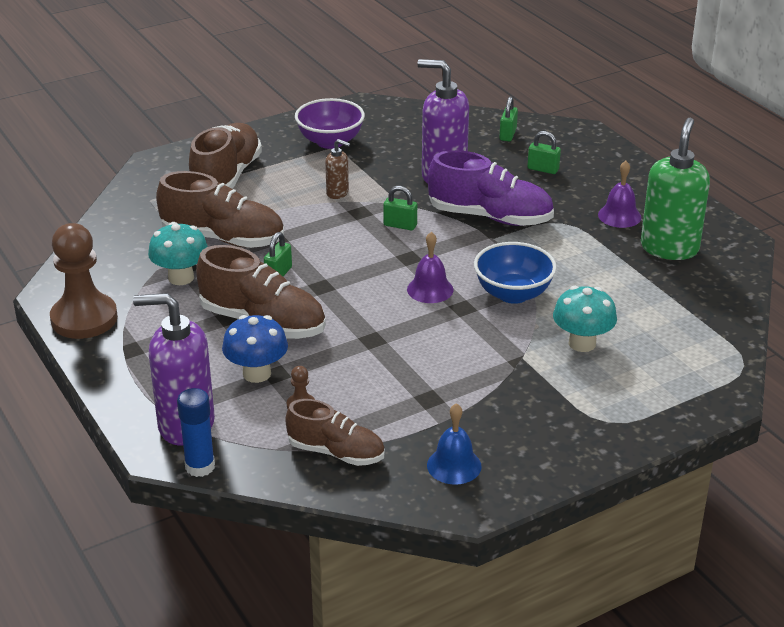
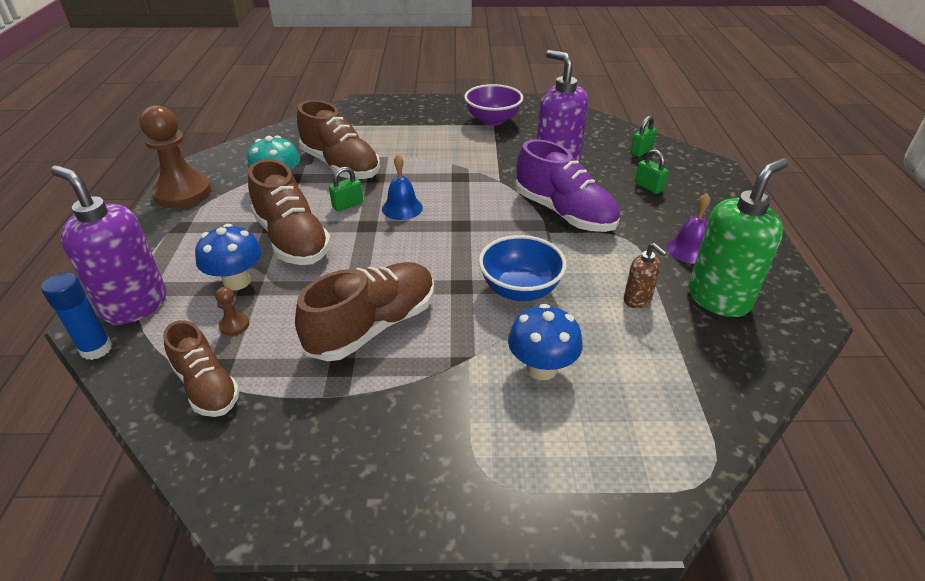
camera: 30 degrees right, 5 degrees up
(226, 177) = (393, 124): brown shoe -> brown shoe (373, 326)
(337, 193) = (459, 158): brown soap dispenser -> brown soap dispenser (637, 300)
(400, 225) = (481, 196): green padlock -> none
(430, 289) = (450, 259): purple bell -> none
(454, 465) = (286, 454): blue bell -> blue bell (402, 208)
(582, 343) = (541, 368): turquoise mushroom -> blue mushroom

